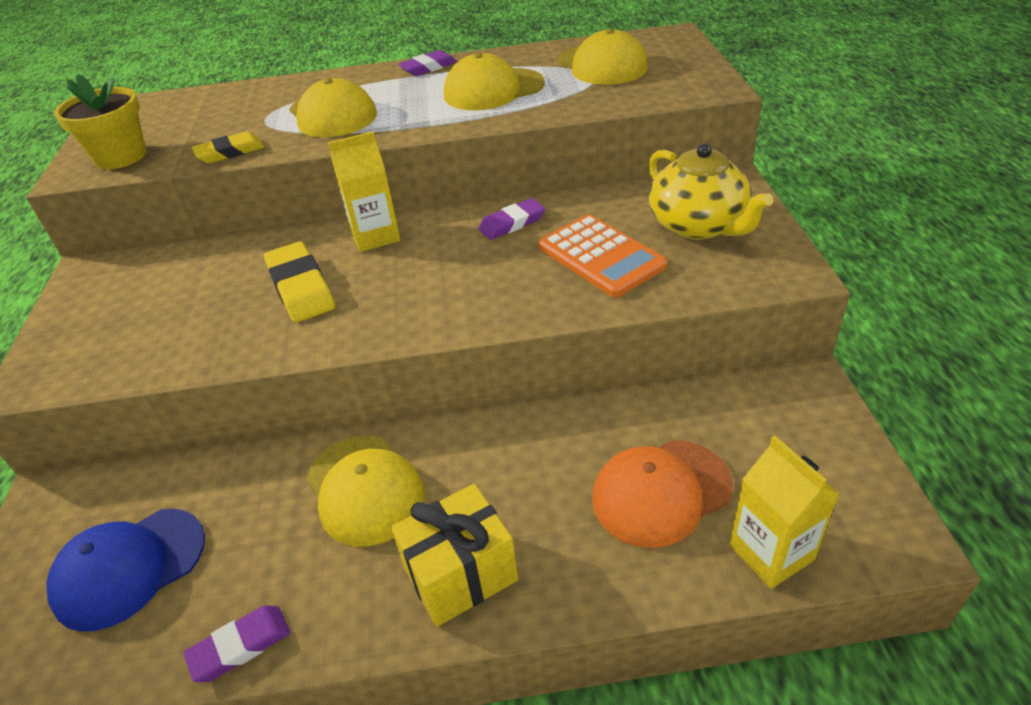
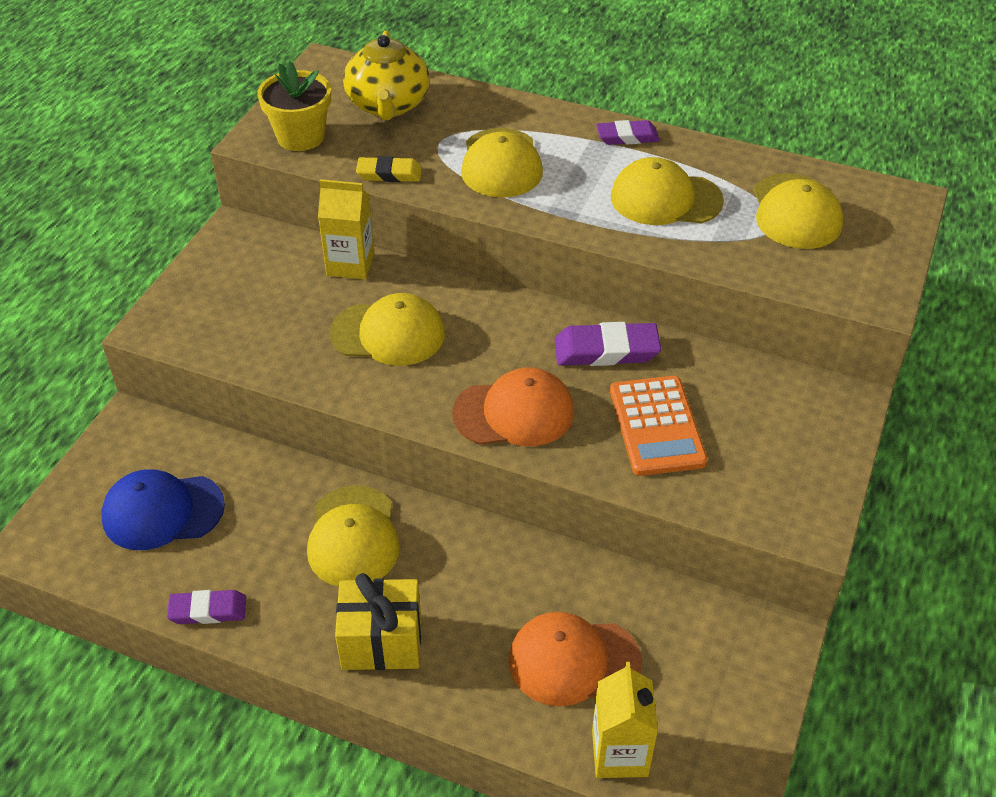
camera: 25 degrees right, 5 degrees up
(300, 287) = (388, 333): yellow eraser -> yellow cap
(375, 236) = (480, 306): yellow carton -> yellow carton (350, 264)
(467, 298) = (514, 413): none -> orange cap
(512, 223) = (606, 350): purple eraser -> purple eraser, size x1.52
(698, 225) = (772, 436): yellow teapot -> yellow teapot (388, 105)

